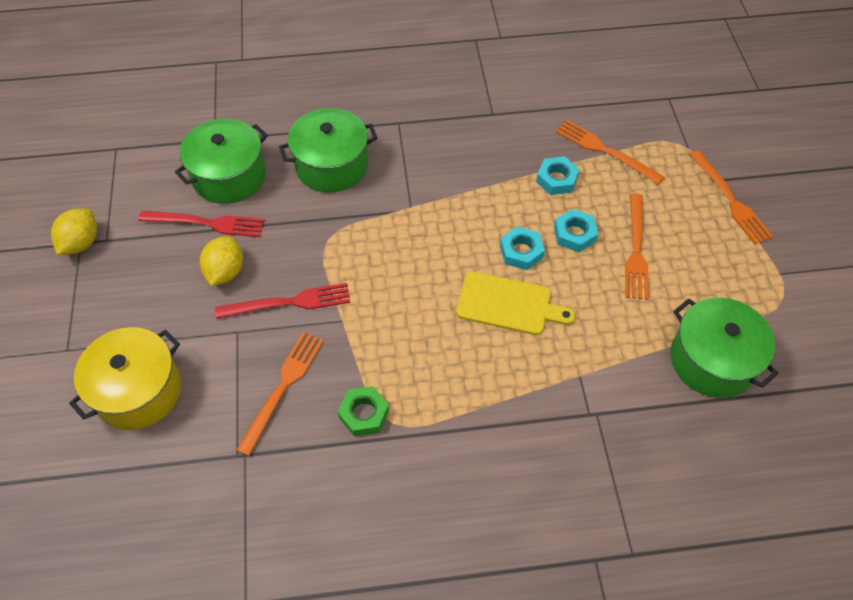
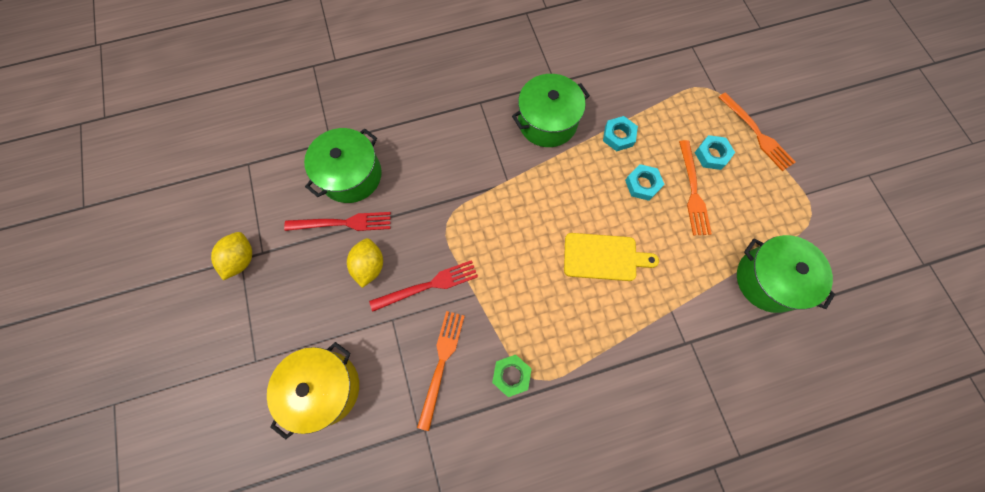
camera: 10 degrees left, 15 degrees up
(331, 165) = (434, 151): green pot -> green pot (547, 122)
(521, 251) = (604, 207): turquoise nut -> turquoise nut (712, 155)
(605, 151) = (651, 103): orange fork -> none

